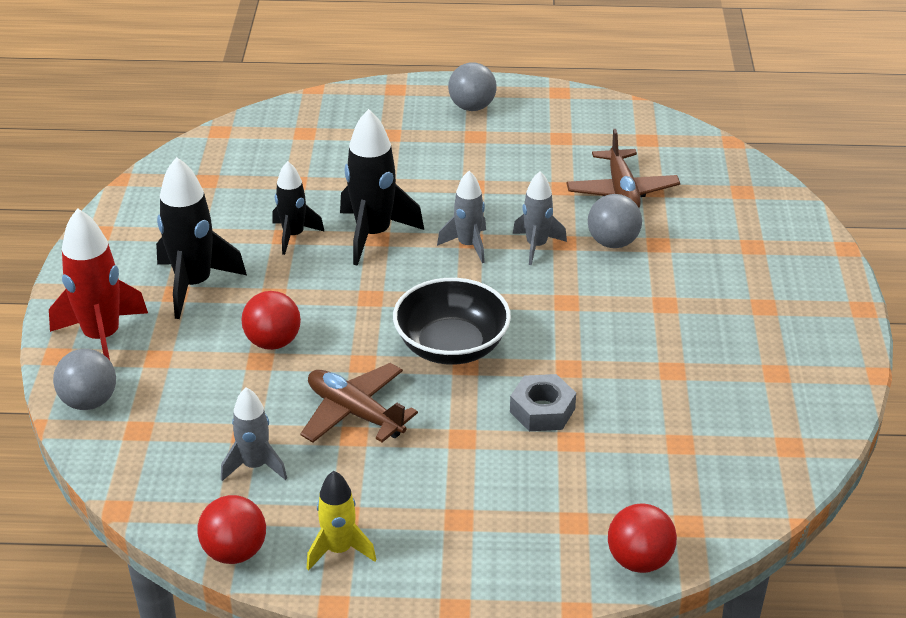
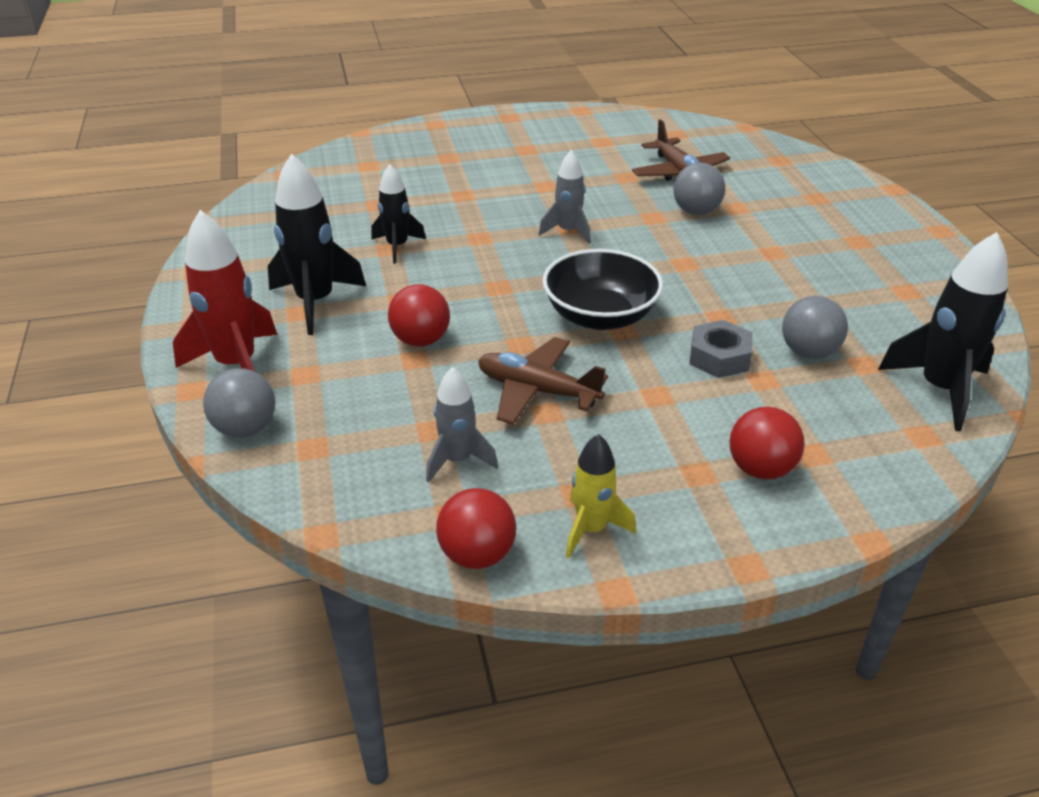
camera: 15 degrees left, 0 degrees up
(373, 235) = (474, 235): black rocket -> black rocket (940, 389)
(472, 107) = (511, 129): grey ball -> grey ball (808, 352)
(536, 246) = (630, 223): grey rocket -> none
(639, 560) = (899, 478): red ball -> red ball (760, 469)

